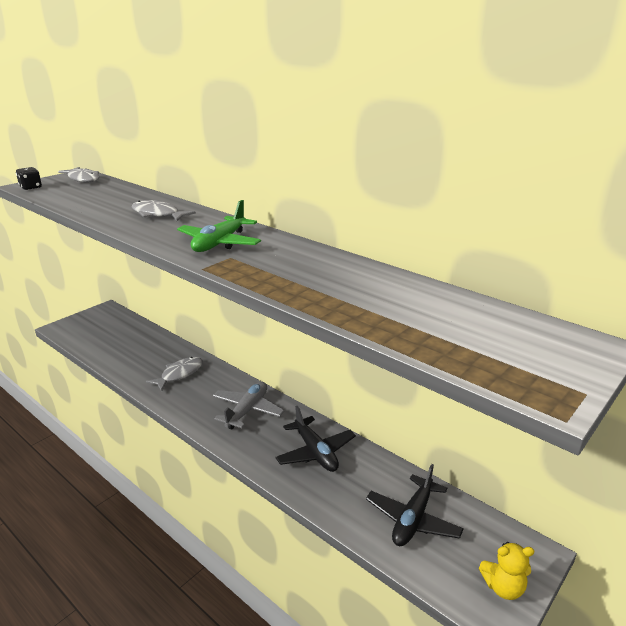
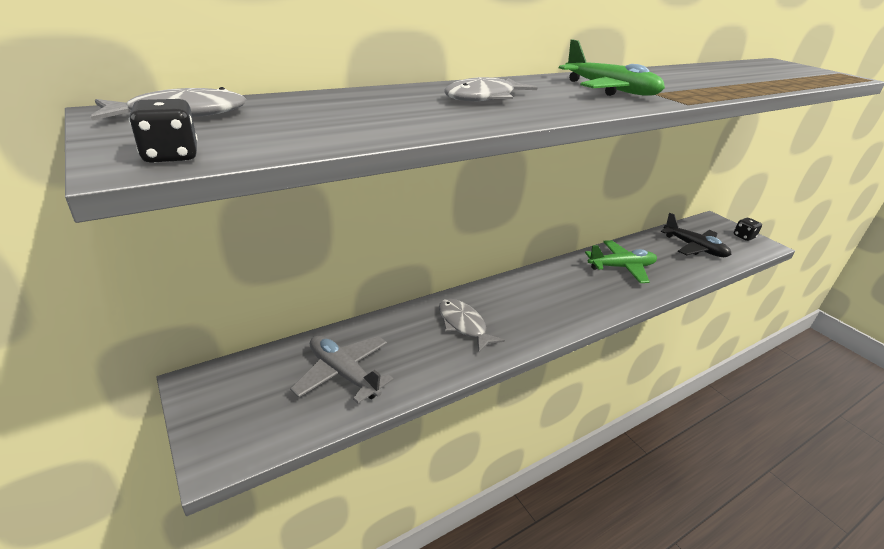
camera: 75 degrees left, 5 degrees up
(247, 410) = (553, 290): grey plane -> grey plane (343, 374)
(315, 452) = (621, 267): black plane -> green plane
(503, 587) = (744, 237): yellow teddy bear -> black dice

